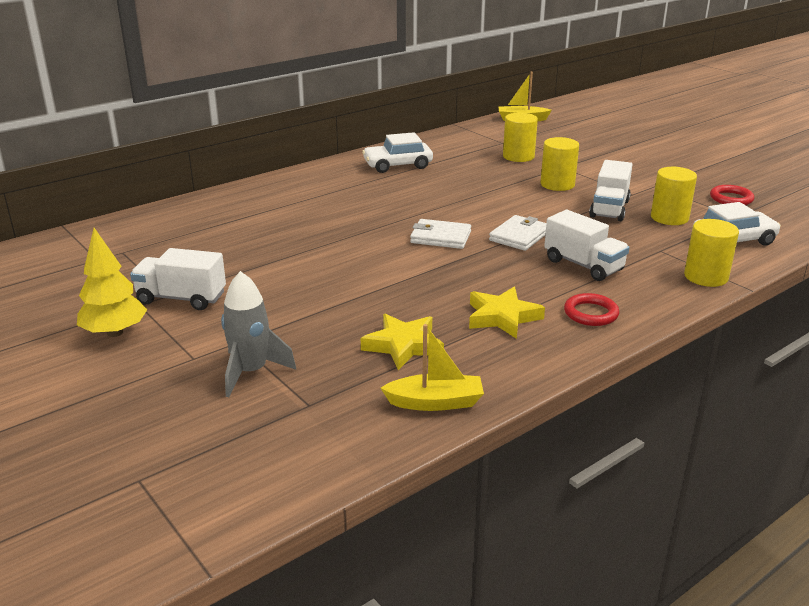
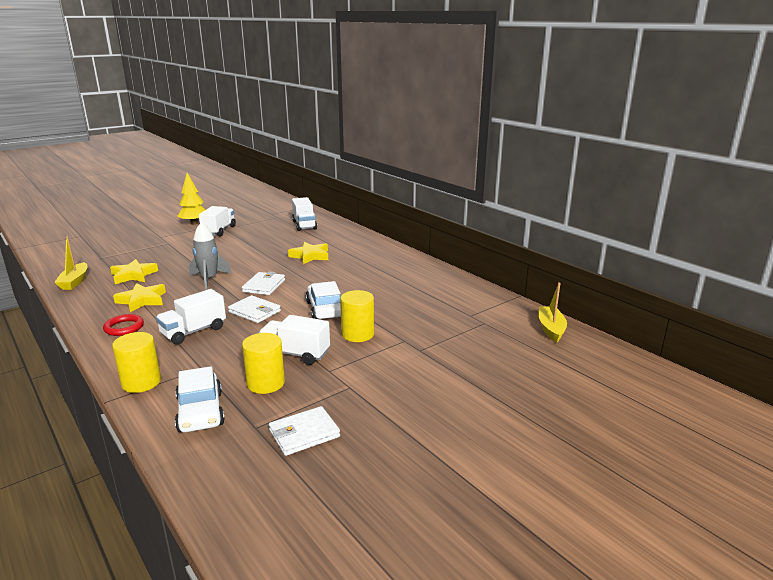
camera: 90 degrees right, 5 degrees down
(184, 227) = (304, 225): none -> white truck
(251, 372) = (138, 247): grey rocket -> grey rocket (209, 279)
(331, 216) = (310, 256): none -> yellow star
(398, 165) = (404, 273): white car -> white car (325, 309)
(518, 156) = (431, 321): yellow cylinder -> none
(731, 199) = (304, 433): red ring -> white wallet

